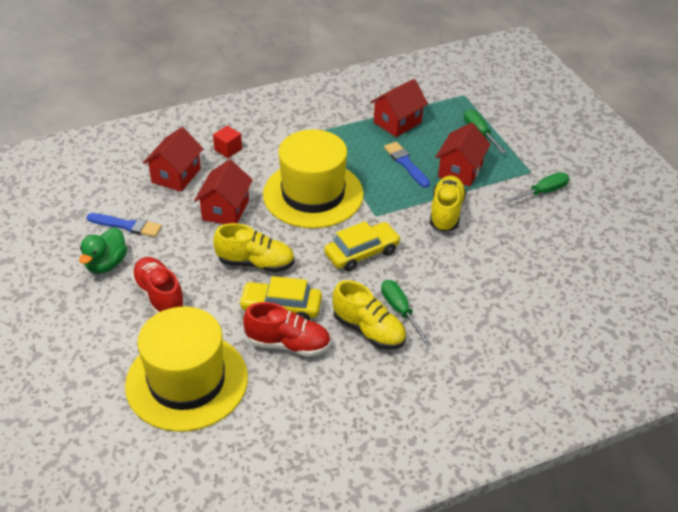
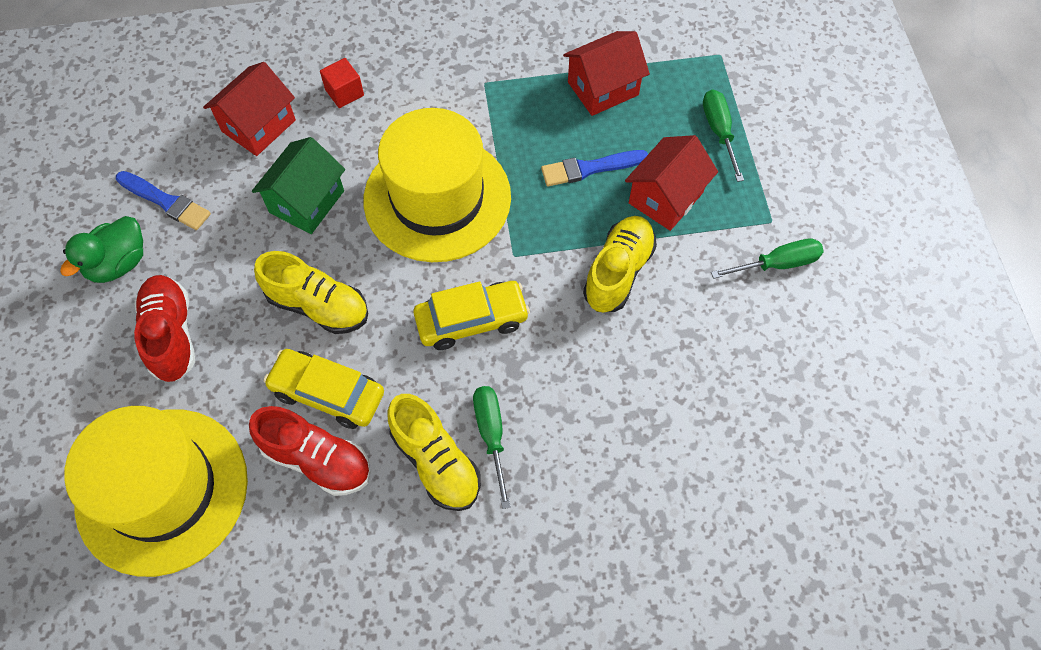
camera: 15 degrees right, 20 degrees up
(225, 210) = (307, 202): red house -> green house
(406, 163) = (589, 168): blue brush -> blue brush turned 90 degrees counterclockwise

